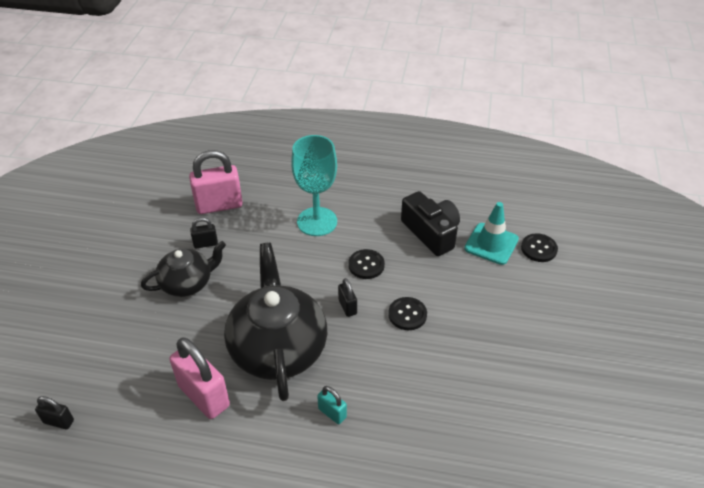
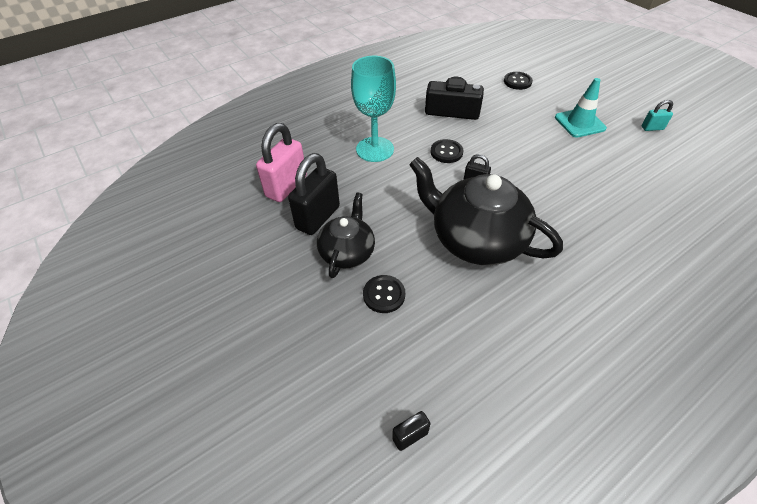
camera: 45 degrees left, 5 degrees up
(204, 396) = (481, 310): pink padlock -> none
(205, 244) = (318, 217): black padlock -> black padlock, size x2.03
(332, 413) = (566, 247): turquoise padlock -> turquoise padlock (652, 128)
(407, 314) = (512, 161): black button -> black button (384, 295)
(491, 244) = (492, 94): turquoise traffic cone -> turquoise traffic cone (579, 123)

